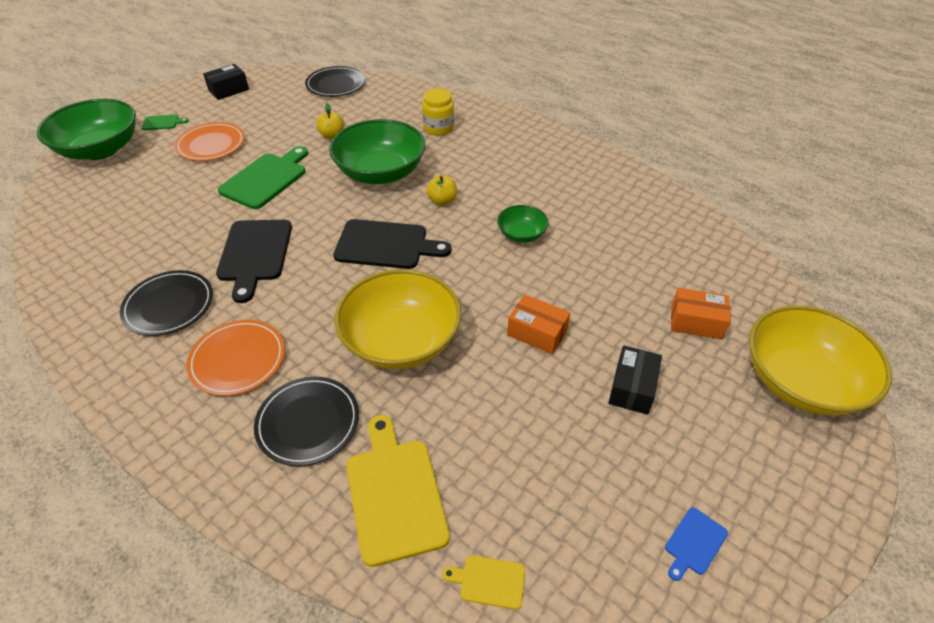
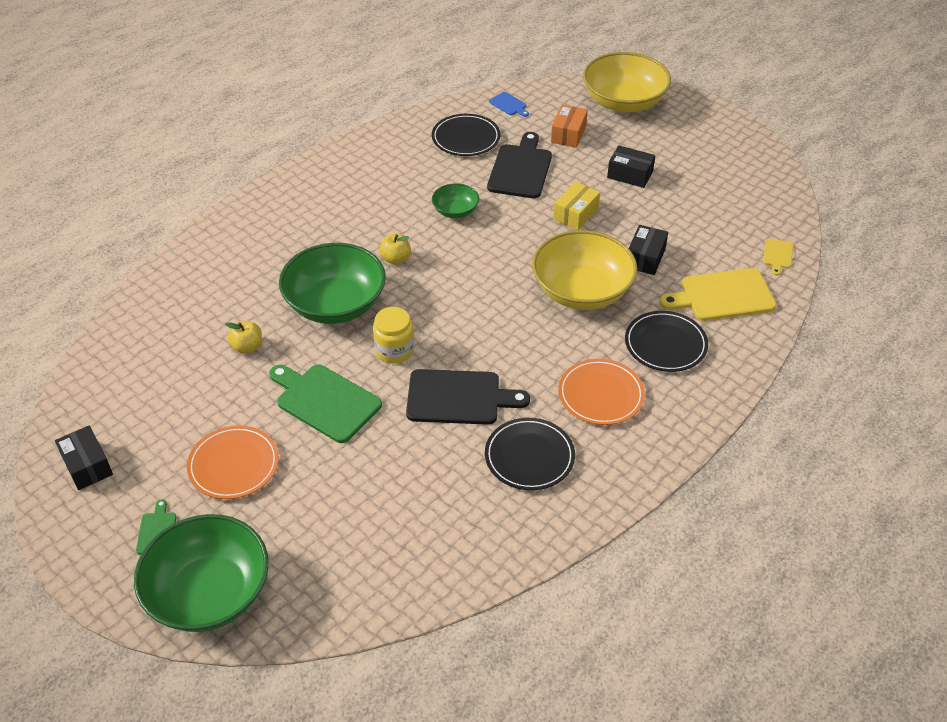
camera: 85 degrees left, 0 degrees up
(336, 84) = (119, 348): black plate -> black plate (466, 138)
(386, 245) = (458, 300): black cutting board -> black cutting board (520, 169)
(438, 128) = (259, 256): yellow jar -> yellow jar (394, 350)
(464, 403) = (645, 258): none -> black box
(537, 333) = (576, 214): orange box -> yellow box
(694, 543) = (743, 170): blue cutting board -> blue cutting board (509, 105)

